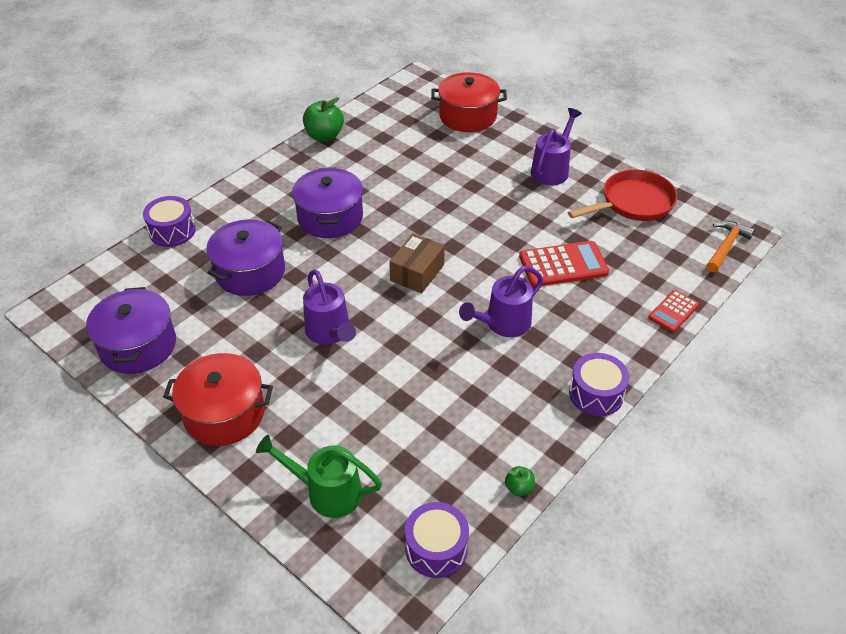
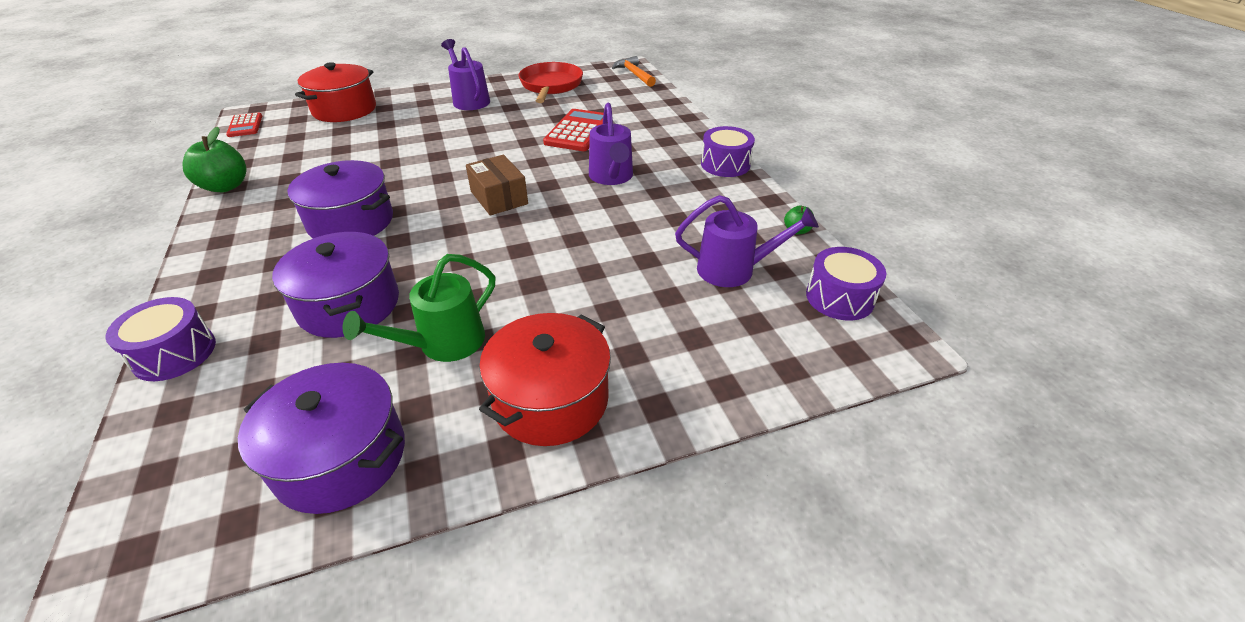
camera: 60 degrees left, 5 degrees down
(326, 492) = (729, 349): green watering can -> green watering can (442, 344)
(330, 333) = (515, 275): purple watering can -> purple watering can (735, 269)
(673, 311) = (673, 110): red calculator -> red calculator (245, 125)

